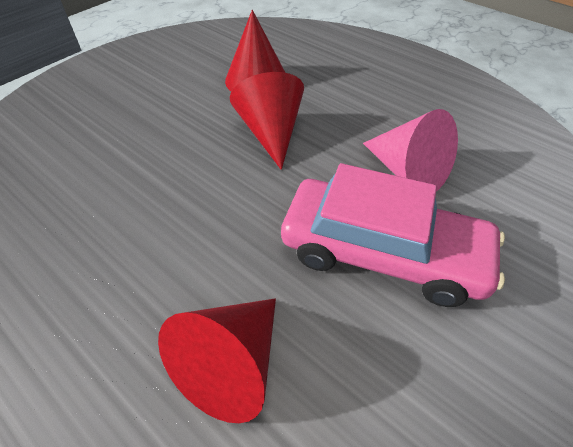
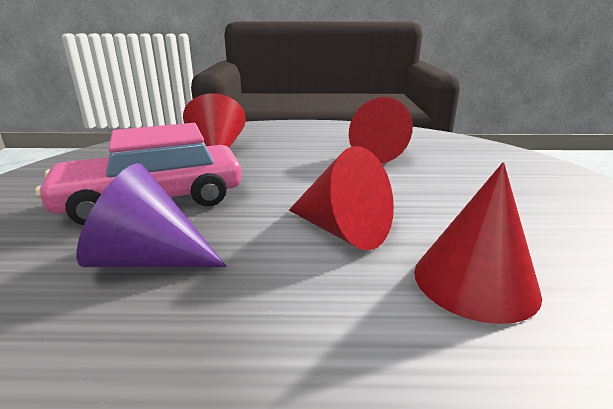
camera: 140 degrees right, 25 degrees down
(85, 202) = (383, 155): none -> red cone
(407, 172) = (148, 260): pink cone -> purple cone

